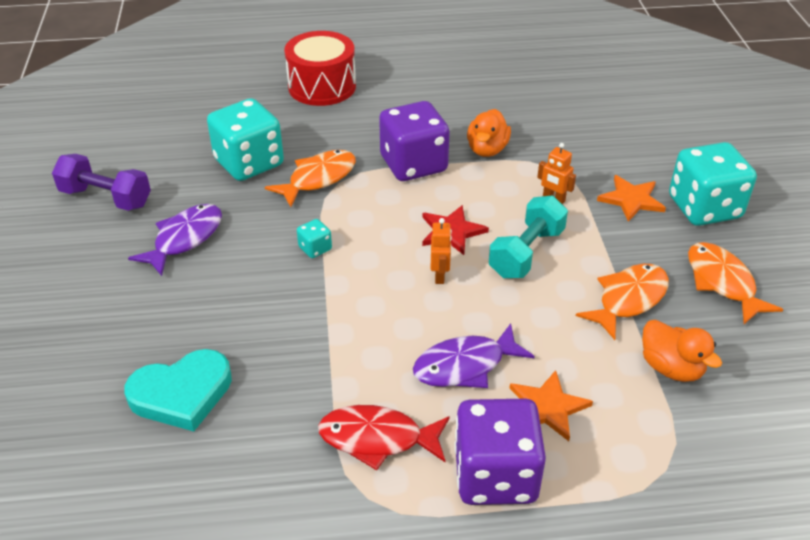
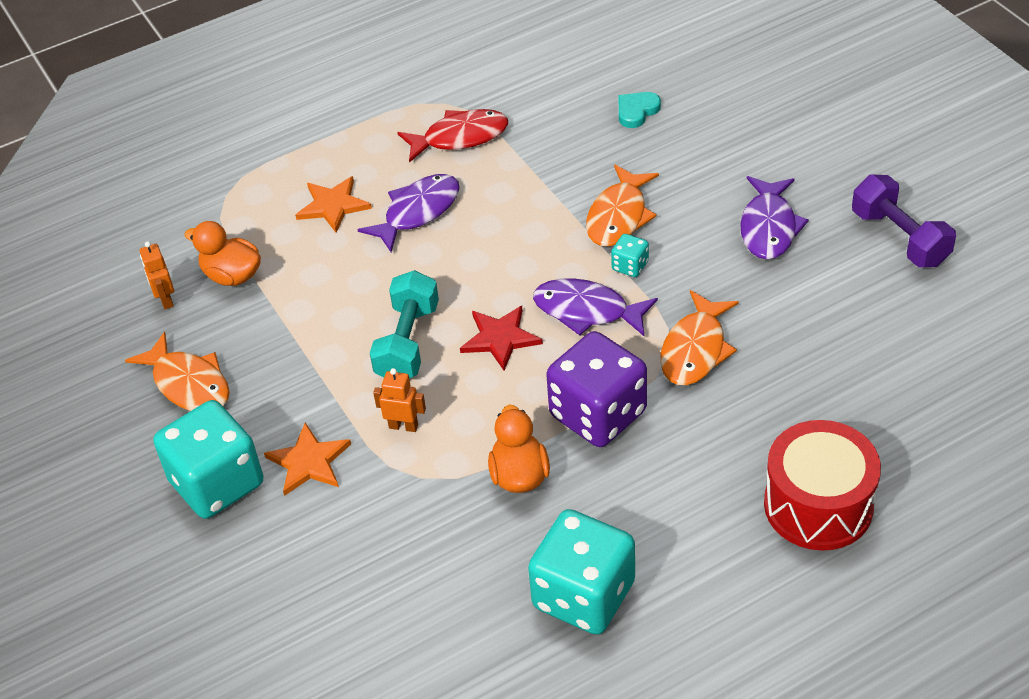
camera: 160 degrees right, 5 degrees up
(106, 198) = (900, 238): purple dumbbell -> purple dumbbell turned 60 degrees clockwise
(182, 394) = (637, 111): turquoise heart -> turquoise heart, size x0.55
(249, 163) = (794, 340): turquoise dice -> turquoise dice (583, 595)
(373, 228) = (587, 311): none -> purple fish
(440, 275) = (485, 284): orange robot -> orange robot (165, 300)
(495, 475) = (357, 147): purple dice -> none
(628, 299) = (285, 328): orange fish -> orange fish (619, 216)

